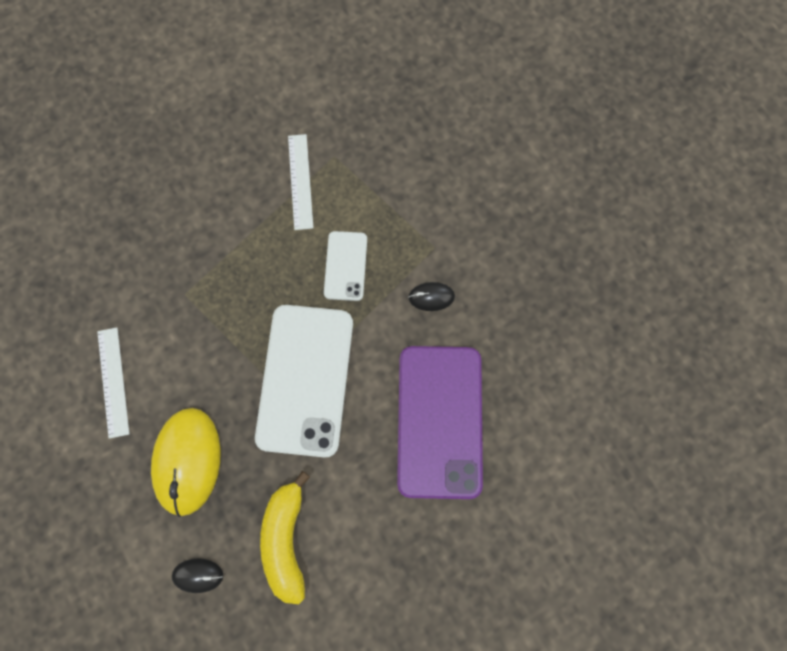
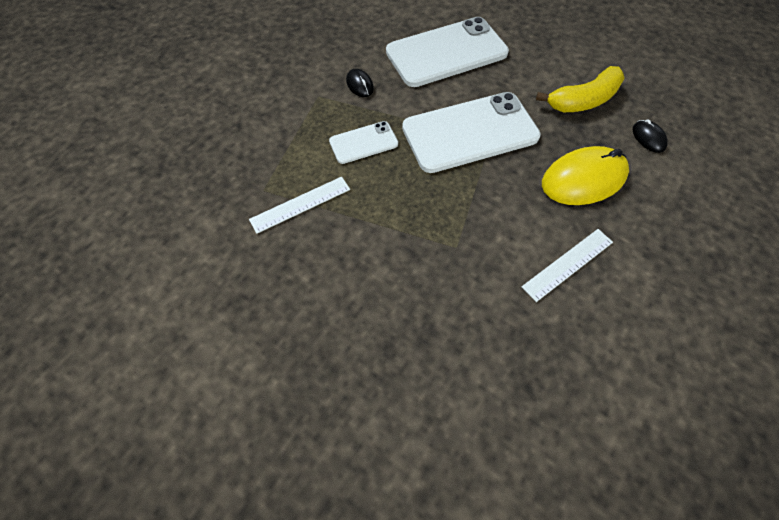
camera: 115 degrees left, 15 degrees down
(439, 421) = (446, 53): purple phone -> white phone

